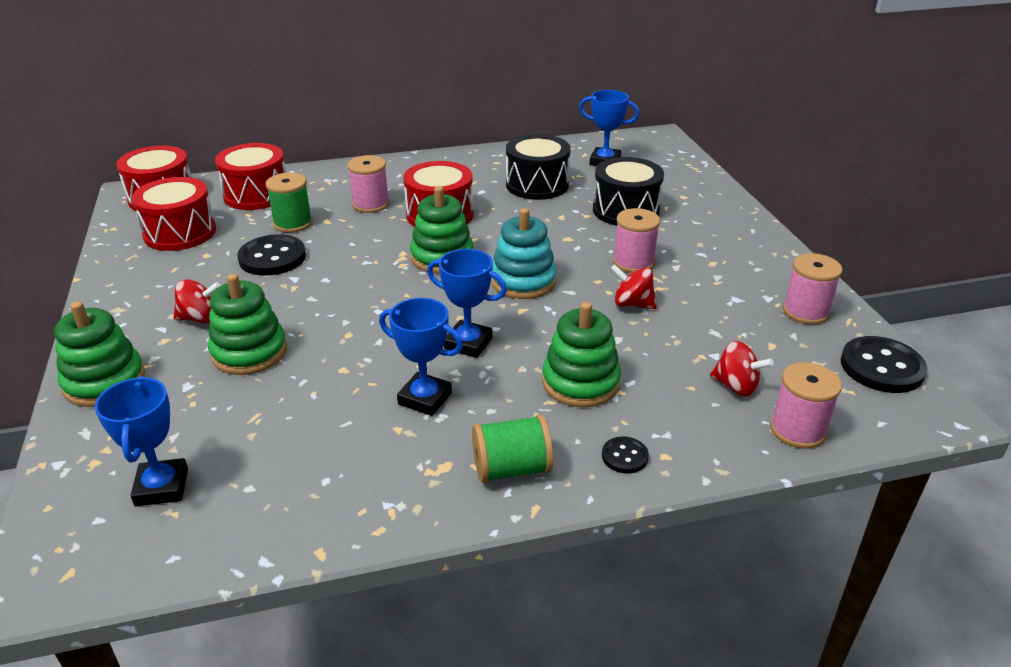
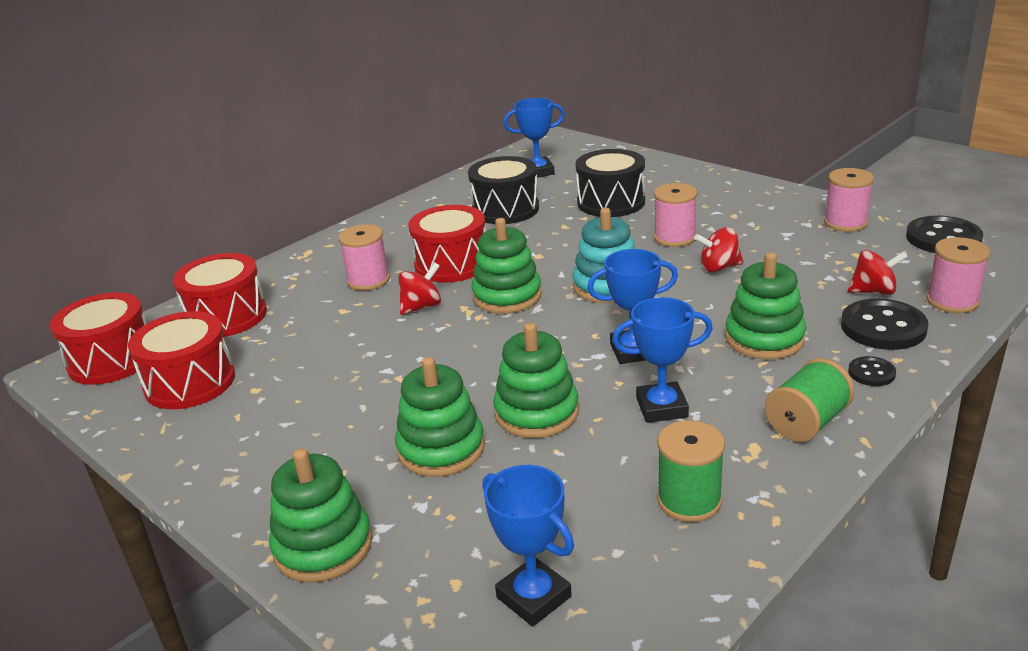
camera: 30 degrees left, 5 degrees down
(200, 318) = (341, 445): red spinning top -> red spinning top (421, 307)
(272, 258) = (335, 362): black button -> black button (883, 327)
(293, 223) = (310, 326): green spool -> green spool (689, 500)
(339, 357) = (536, 412): none -> green stacking toy

